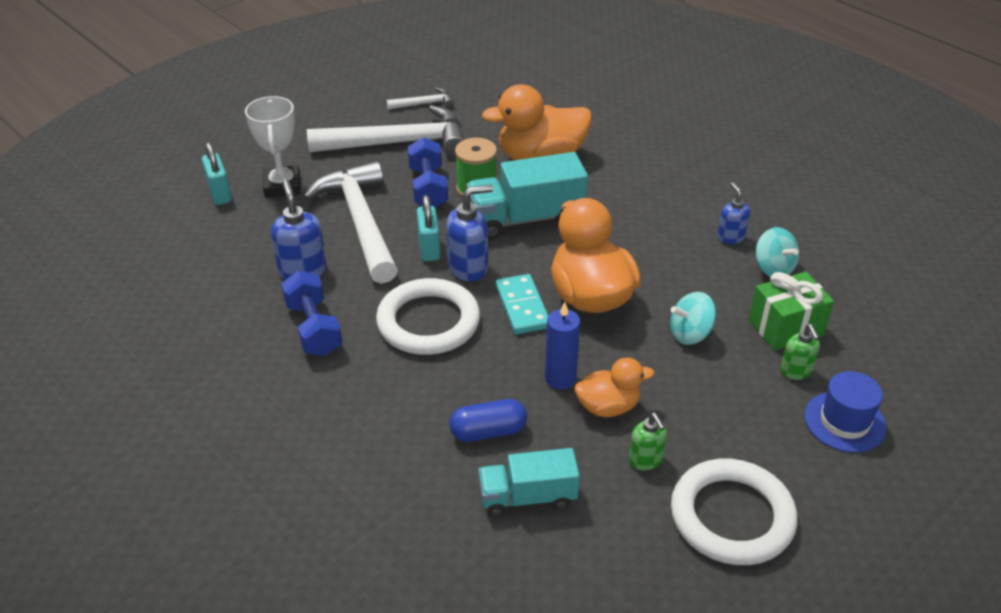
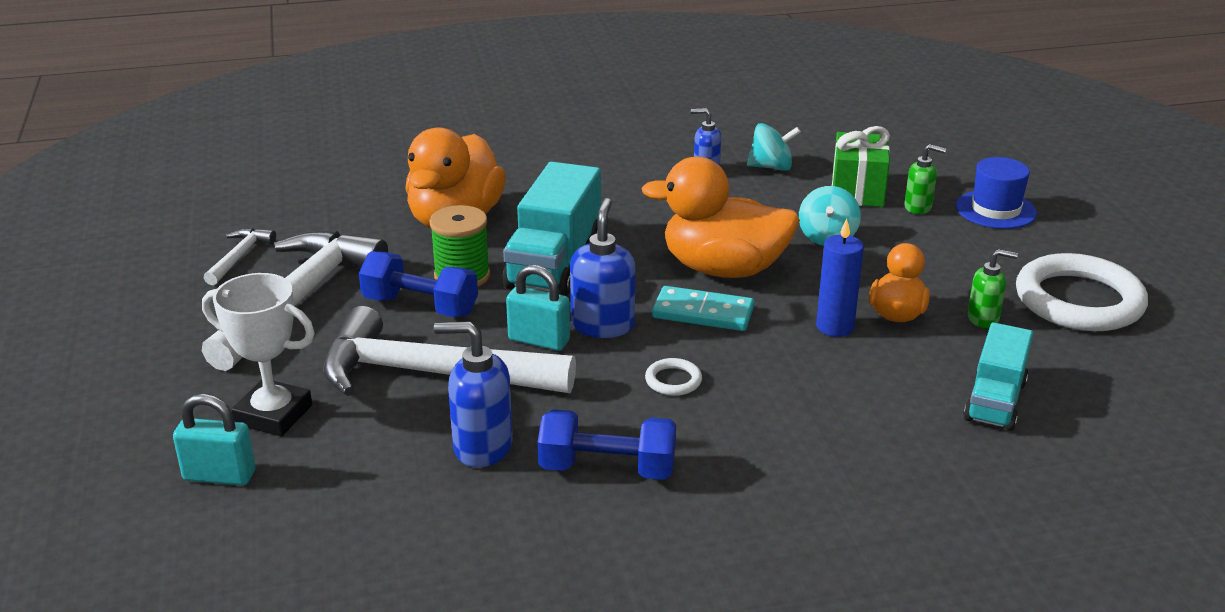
camera: 60 degrees left, 10 degrees down
(428, 322) = (673, 380): white ring -> white ring, size x0.41
(488, 431) = (884, 395): blue capsule -> none

